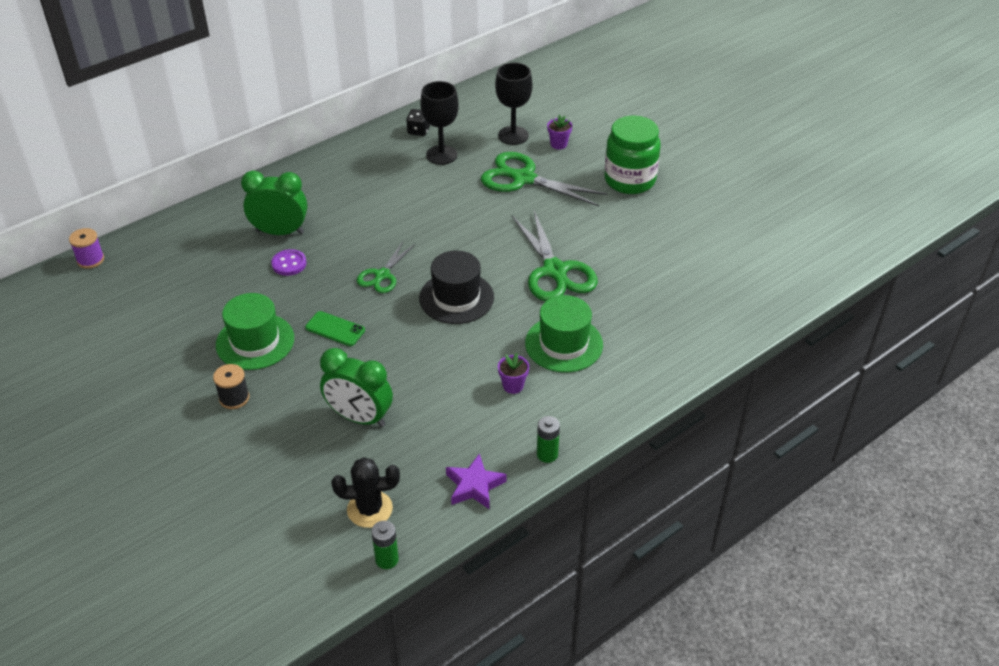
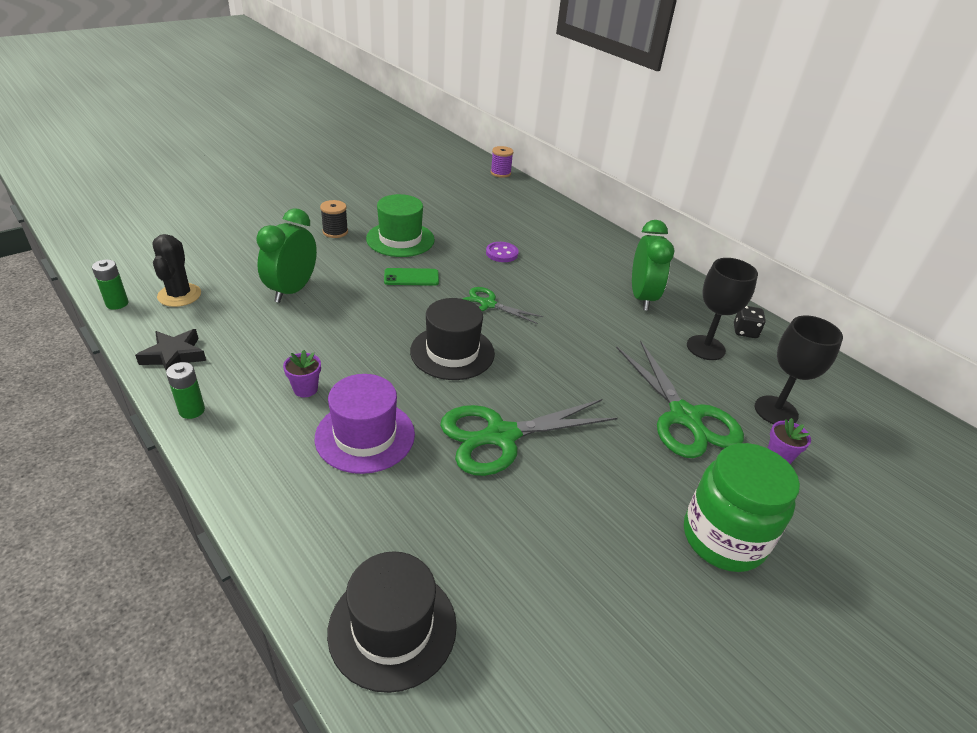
camera: 85 degrees right, 5 degrees down
(280, 232) = (546, 248): green clock -> green clock (642, 298)
(335, 329) = (411, 277): green phone -> green phone turned 60 degrees clockwise
(474, 486) = (174, 356): purple star -> black star
(524, 179) = (684, 417): green scissors -> green scissors turned 135 degrees clockwise
(564, 344) = (365, 436): green hat -> purple hat
(718, 319) = (392, 628): none -> black hat

